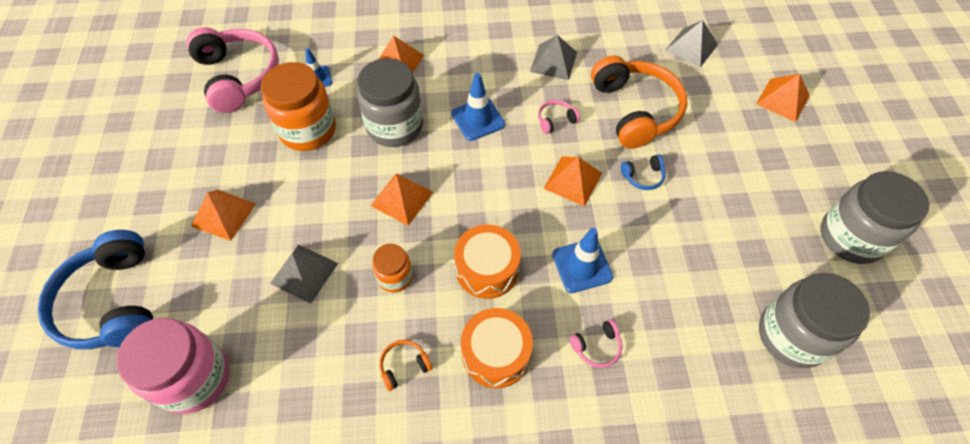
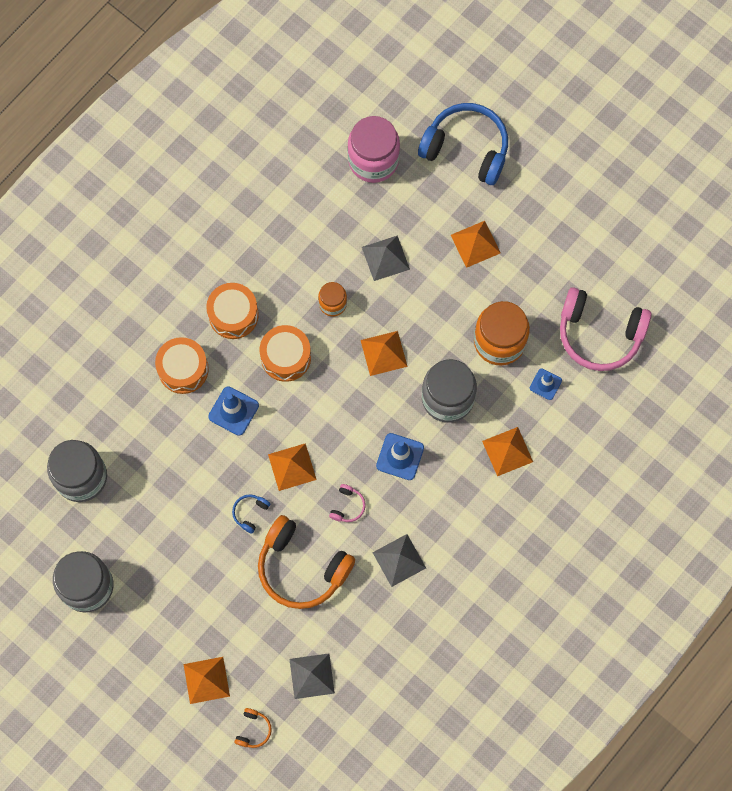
camera: 135 degrees right, 15 degrees up
(404, 366) = (275, 264): orange headphones -> orange headphones (253, 730)
(597, 347) = (183, 369): pink headphones -> orange drum

